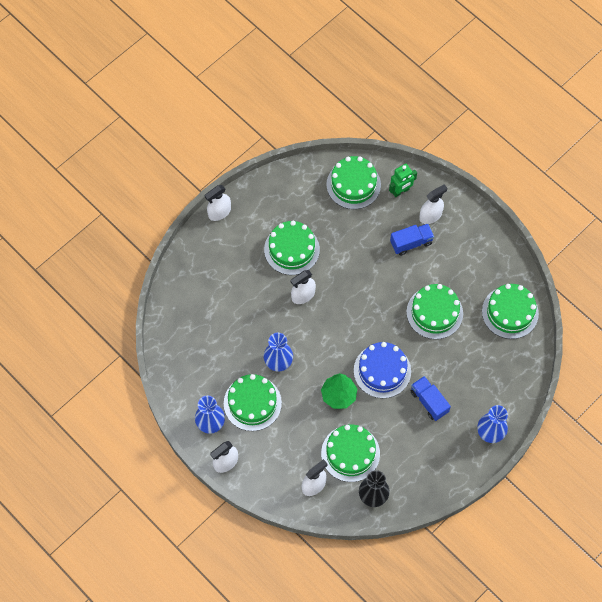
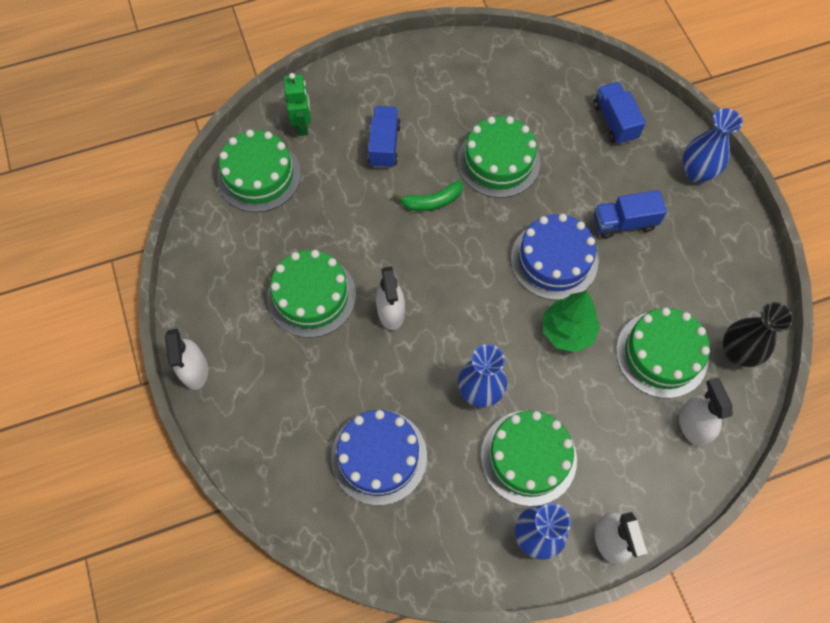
camera: 65 degrees left, 0 degrees up
(216, 326) = (379, 456): none -> blue cake
(386, 286) = (432, 201): none -> green banana
(430, 215) = (358, 107): white spray bottle -> none
(502, 370) = (614, 122): none -> blue truck
(510, 312) = (539, 80): green cake -> none

